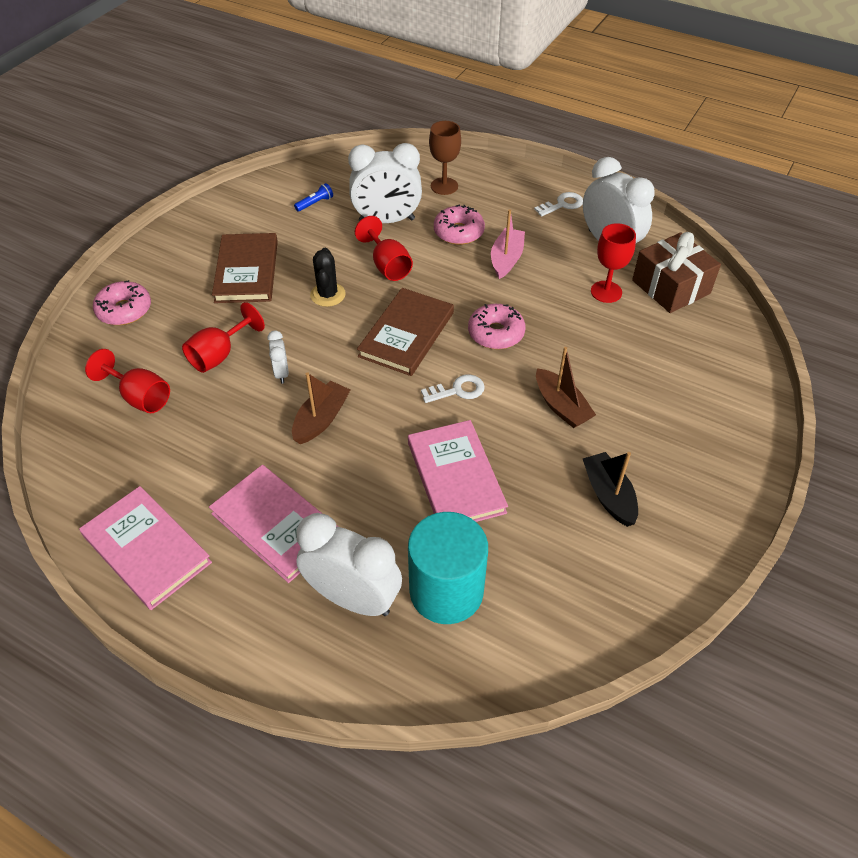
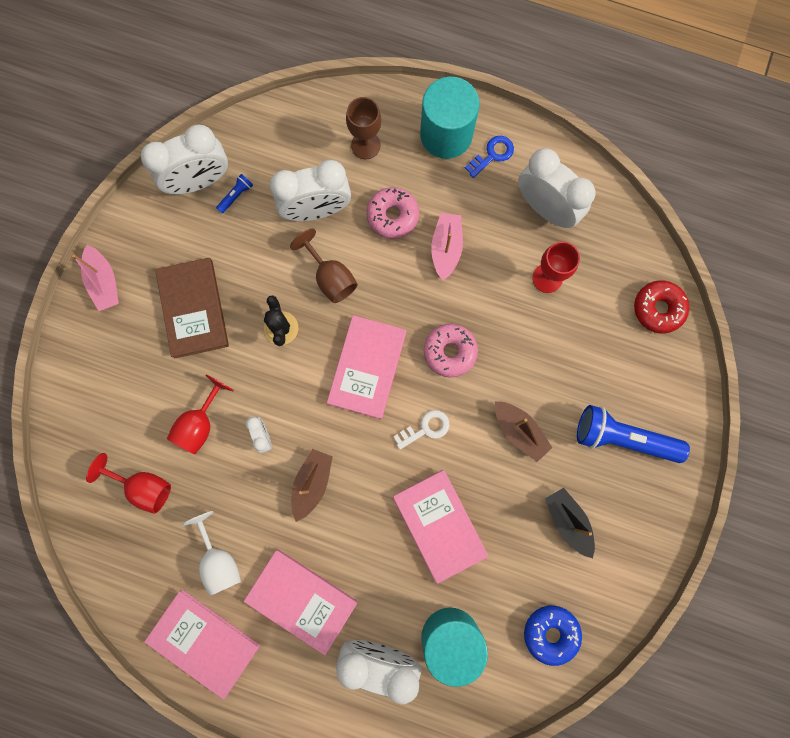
camera: 10 degrees left, 30 degrees up
(124, 310) = (91, 382): pink donut -> none
(170, 243) = (104, 282): none -> pink boat
(195, 473) = (219, 560): none -> white goblet
(285, 191) = (199, 181): none -> white clock
(387, 266) = (330, 277): red goblet -> brown goblet
(406, 334) = (367, 367): brown book -> pink book
(520, 188) = (446, 134): none -> turquoise cylinder
(562, 204) = (492, 155): white key -> blue key
(575, 607) = (550, 633): none -> blue donut
(670, 287) = (608, 260): brown gift -> none
(679, 427) = (623, 437): none -> blue flashlight
(722, 328) = (658, 308): none -> red donut

